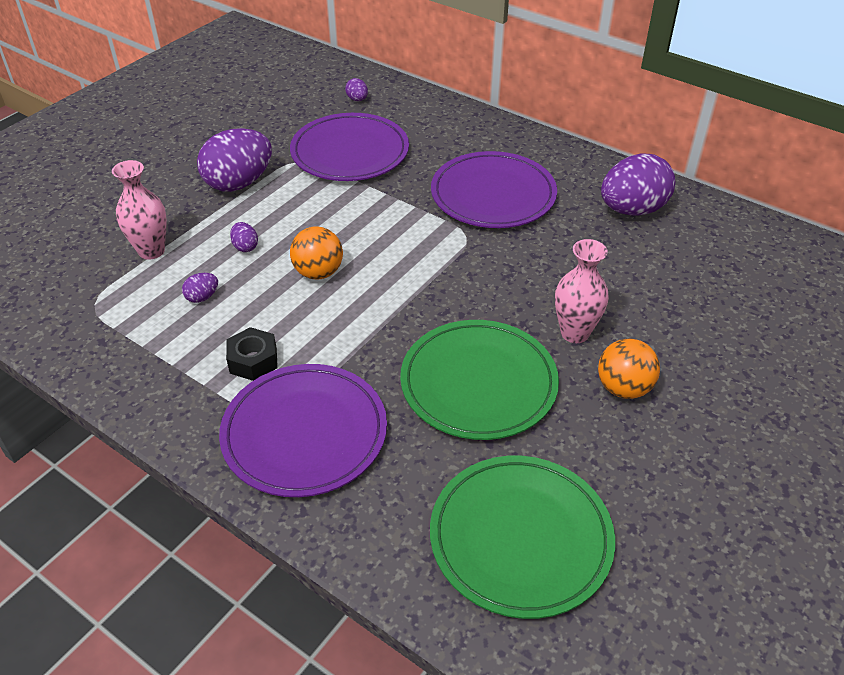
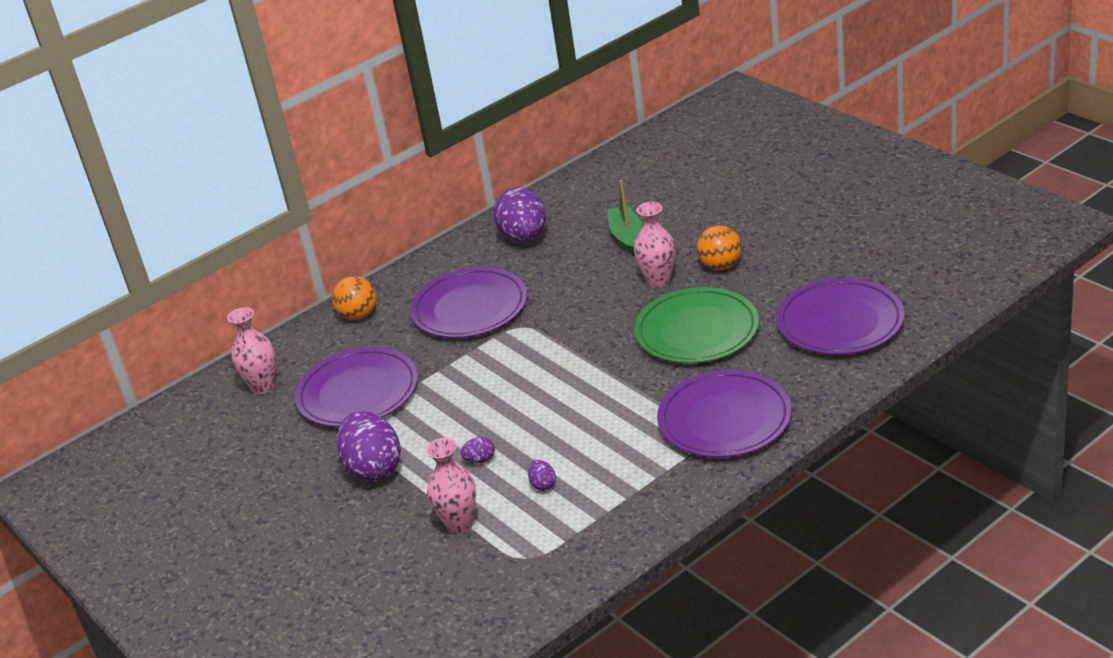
camera: 70 degrees left, 10 degrees down
(253, 360) = (636, 449): black nut -> none
(318, 272) = (536, 413): orange ball -> orange ball (358, 315)
(357, 99) = (263, 386): purple egg -> pink vase
(520, 538) = (840, 322): green plate -> purple plate
(659, 292) = (627, 237): none -> green boat

